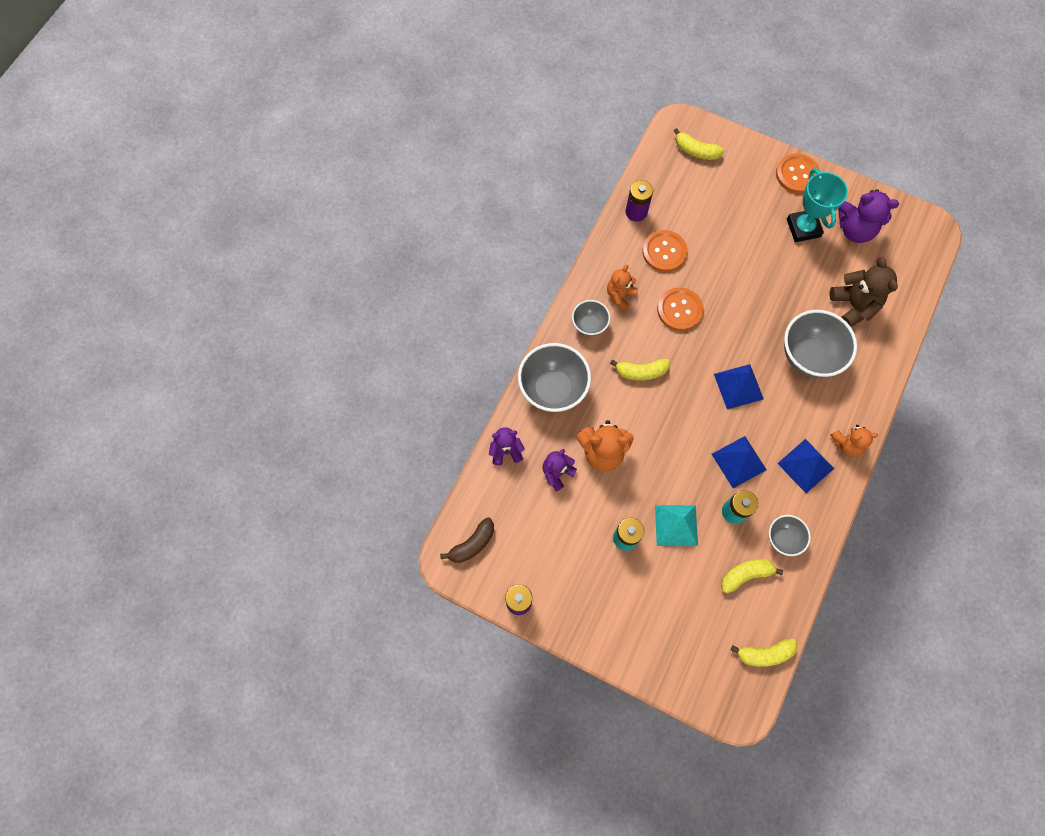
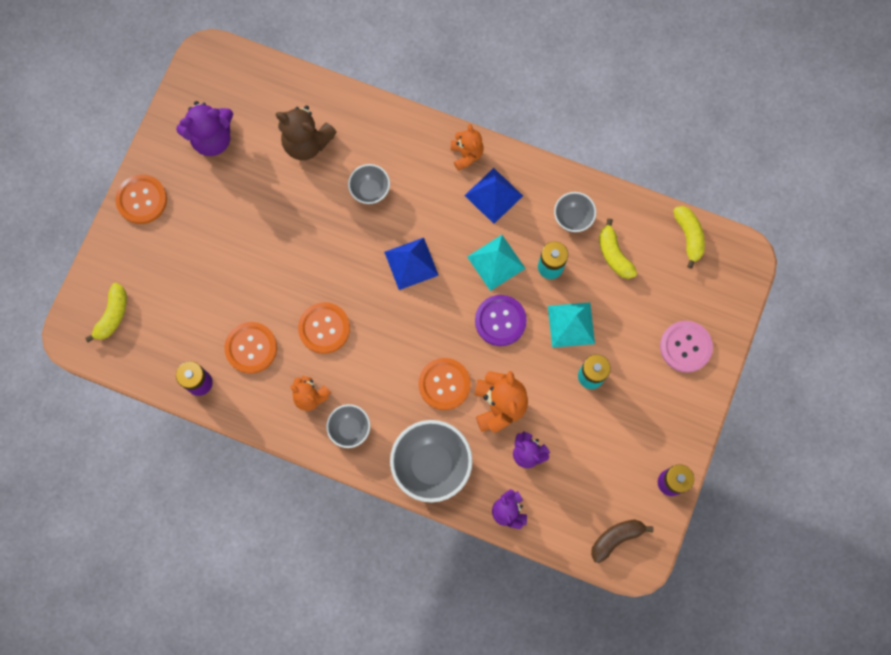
camera: 95 degrees left, 5 degrees up
(472, 544) = (616, 538): brown banana -> brown banana turned 75 degrees counterclockwise
(624, 406) = (444, 384): none -> orange button
(641, 372) = (402, 368): yellow banana -> none
(650, 634) = (685, 347): none -> pink button
(682, 460) = (500, 321): none -> purple button
(738, 462) = (496, 262): blue pyramid -> turquoise pyramid
(803, 228) = (212, 194): turquoise trophy -> none
(808, 356) = (370, 190): grey bowl -> grey bowl, size x0.55
(853, 305) = (307, 143): brown teddy bear -> brown teddy bear turned 135 degrees counterclockwise
(855, 230) = (212, 138): purple teddy bear -> purple teddy bear turned 60 degrees clockwise

